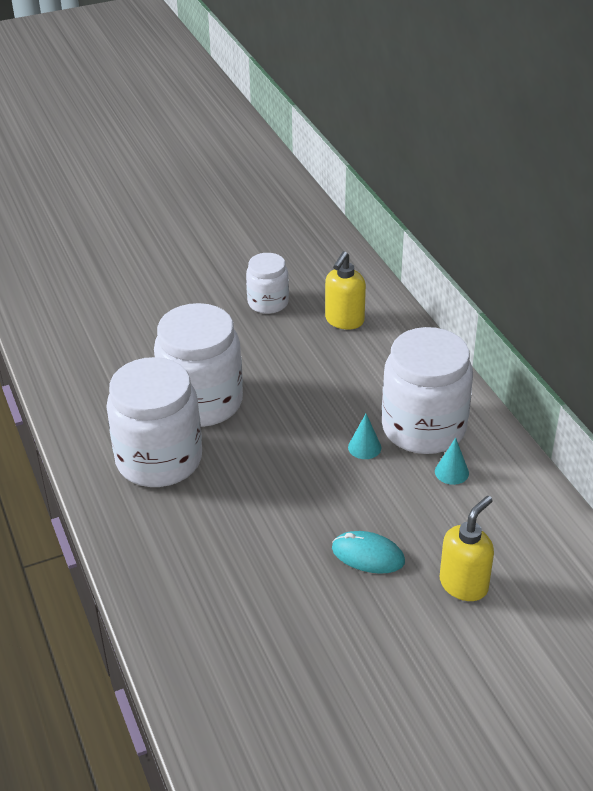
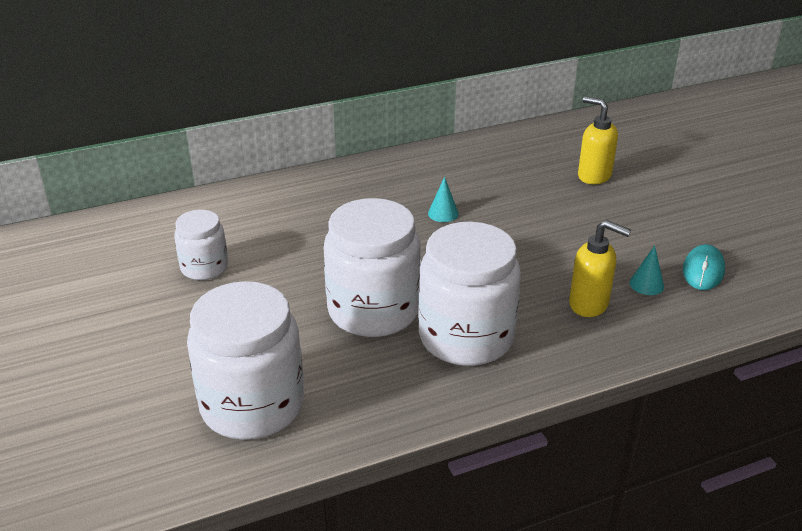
camera: 90 degrees left, 5 degrees down
(344, 321) = (252, 219): yellow soap dispenser -> yellow soap dispenser (589, 304)
(368, 555) = (574, 215): turquoise mouse -> turquoise mouse (703, 270)
(423, 428) = (417, 184): white jar -> white jar (252, 405)
(451, 472) = (472, 174): turquoise cone -> turquoise cone (646, 284)

